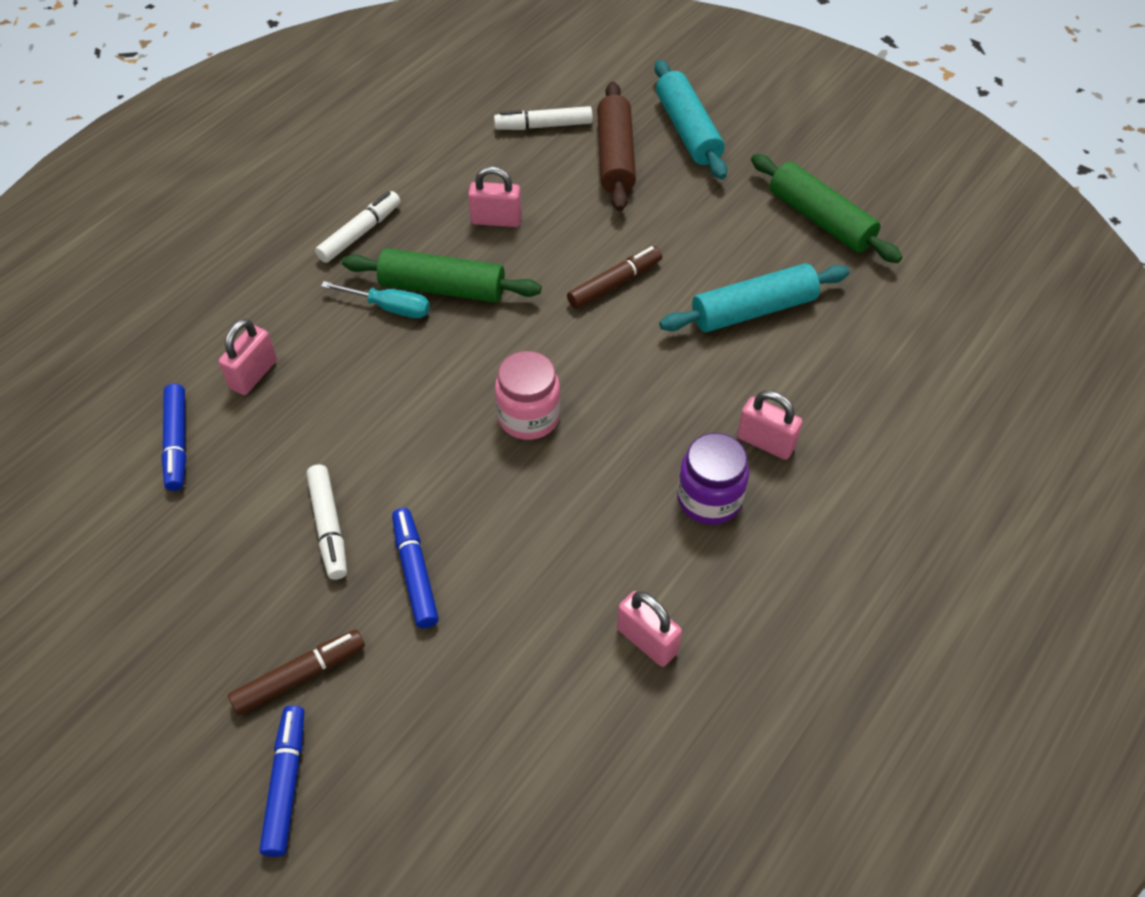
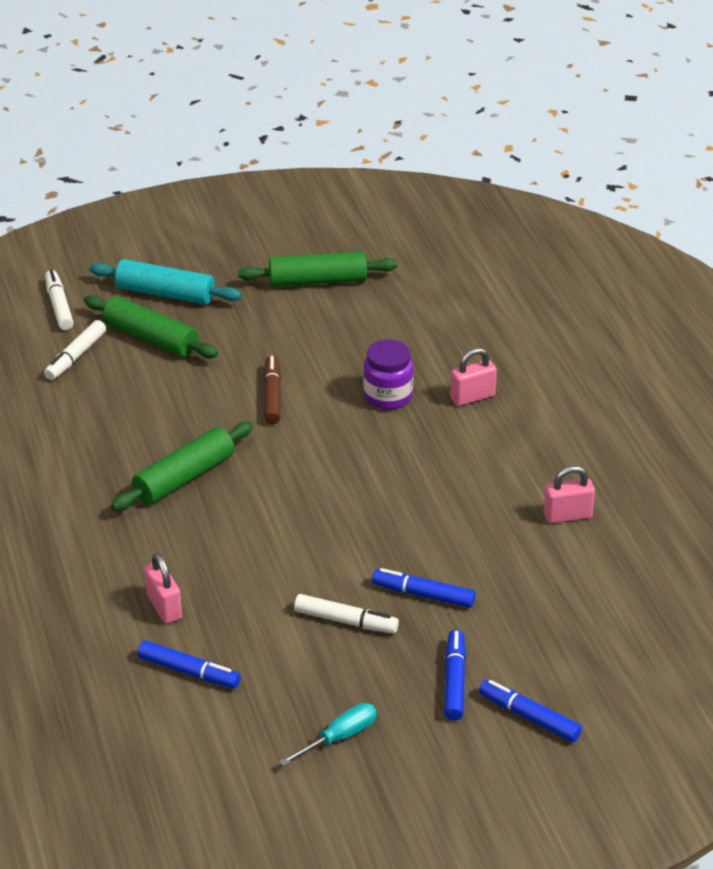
camera: 55 degrees left, 15 degrees down
(300, 676) = (454, 681): brown marker -> blue marker
(360, 233) = (79, 496): white marker -> white marker (59, 306)
(389, 307) = (174, 511): turquoise screwdriver -> turquoise screwdriver (339, 737)
(496, 220) = (146, 422): pink padlock -> none
(529, 417) = (347, 488): pink jar -> none
(615, 157) = (151, 338): brown rolling pin -> green rolling pin
(709, 499) = (491, 441): purple jar -> purple jar (388, 396)
(753, 310) = (363, 348): turquoise rolling pin -> none

